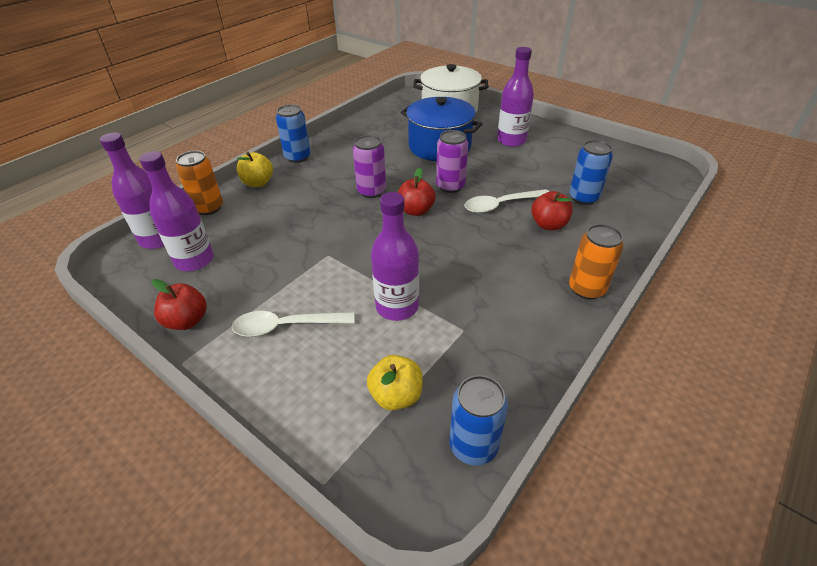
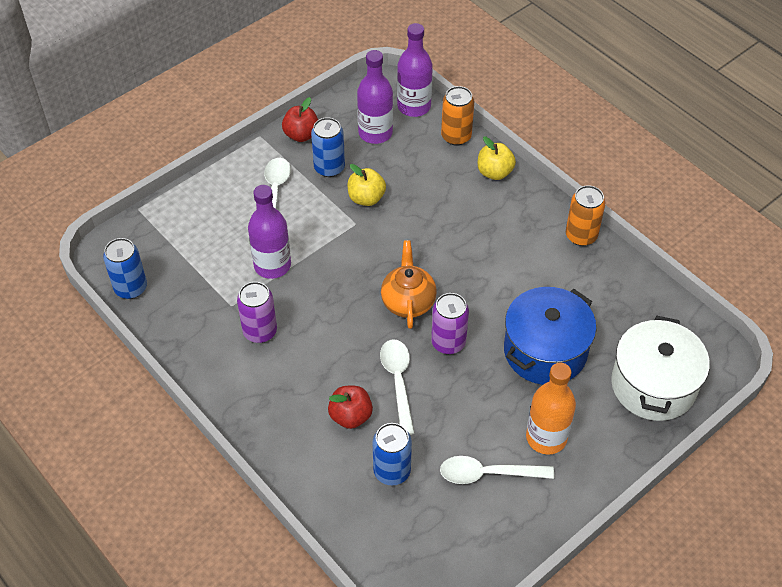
camera: 100 degrees right, 10 degrees up
(298, 157) = (544, 206): blue can -> blue can (329, 168)
(371, 191) = (455, 268): purple can -> purple can (260, 331)
(396, 396) = (185, 252): yellow apple -> yellow apple (366, 198)
(416, 211) = (408, 301): red apple -> orange teapot
(511, 140) = (546, 437): purple bottle -> orange bottle
(555, 158) = (488, 474): none -> white spoon
(586, 289) = (247, 412): orange can -> orange can (581, 235)

